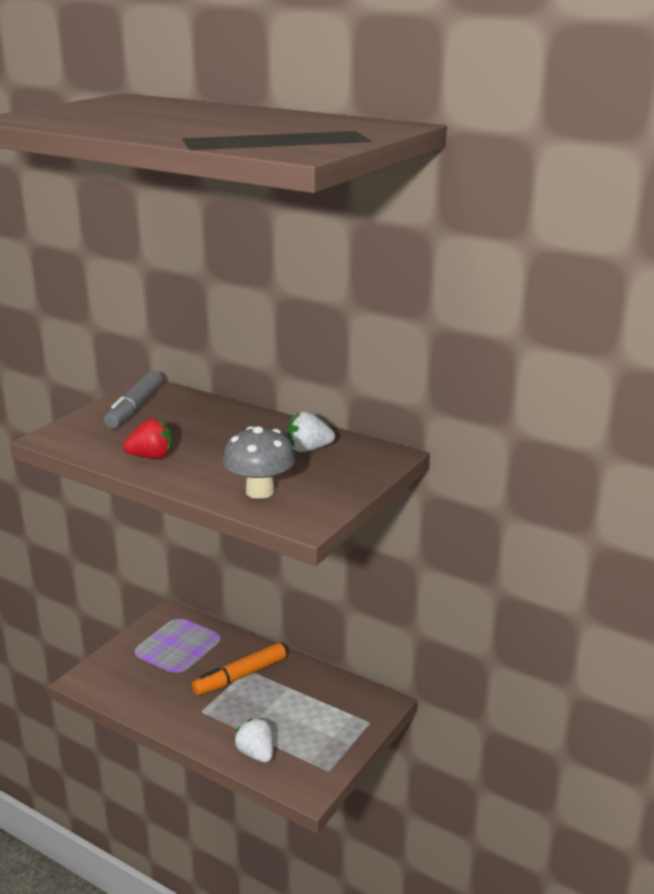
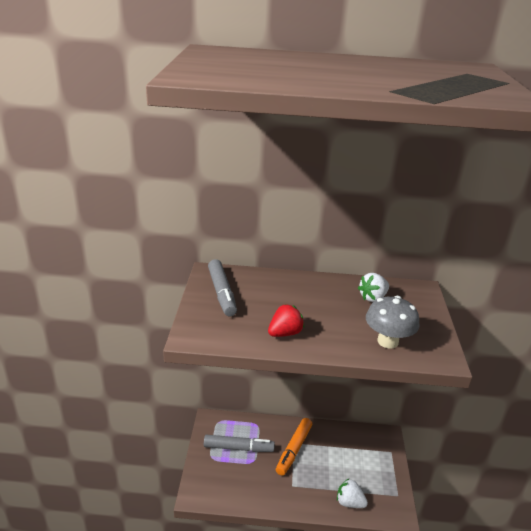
camera: 30 degrees left, 5 degrees up
(174, 652) = (238, 448): none -> grey marker

